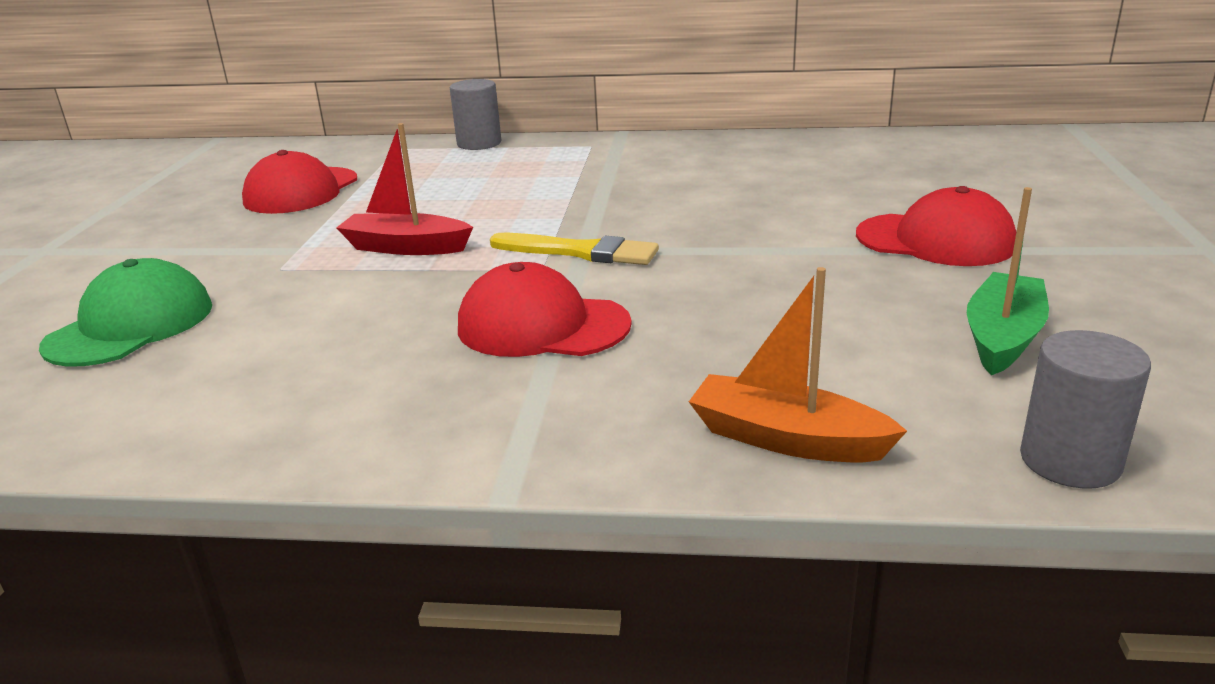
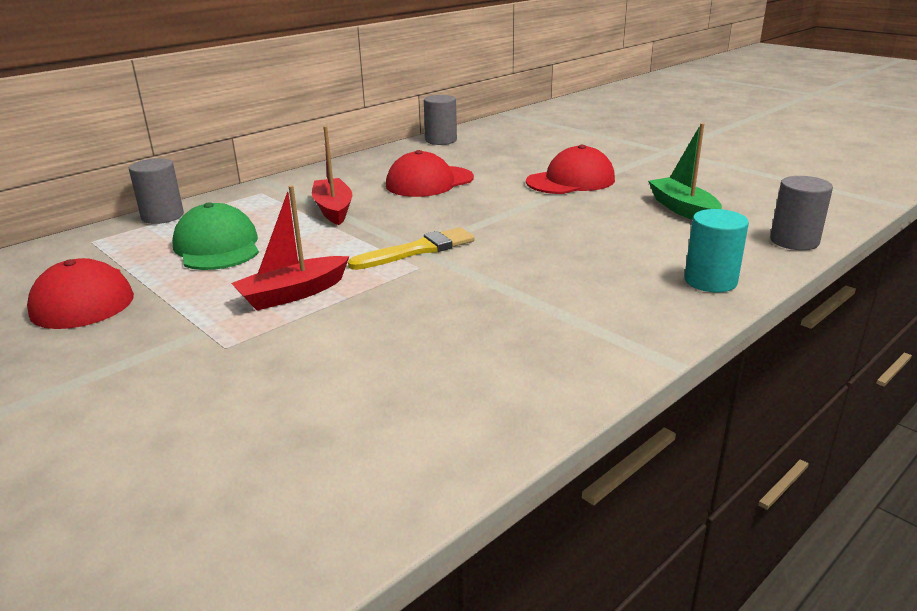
camera: 50 degrees left, 0 degrees up
(130, 325) = (200, 439): green cap -> green cap (217, 247)
(542, 326) = (497, 292): red cap -> red cap (429, 182)
(608, 183) = (333, 209): none -> red boat
(787, 439) = (710, 281): orange boat -> turquoise cylinder
(893, 140) = (441, 140): none -> grey cylinder

